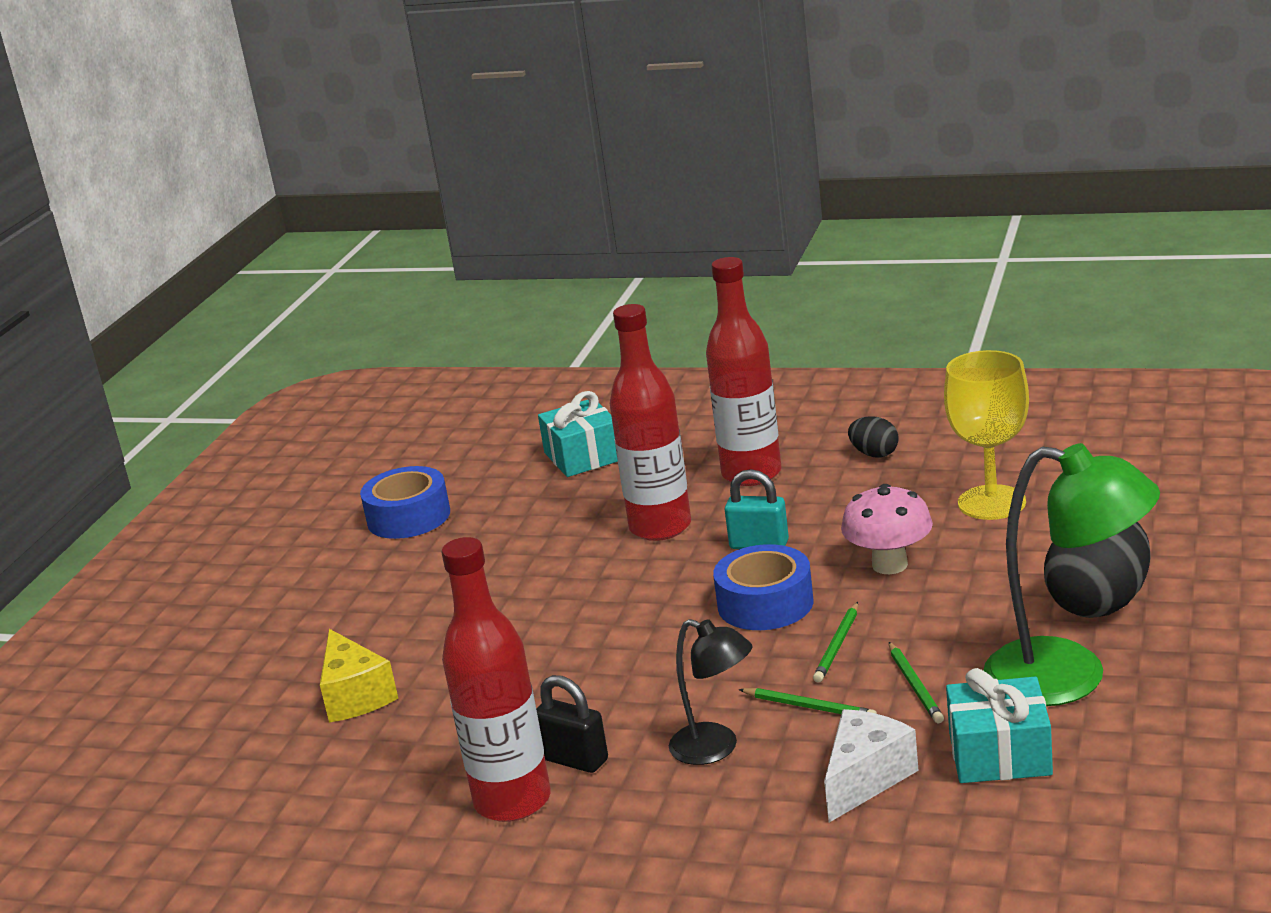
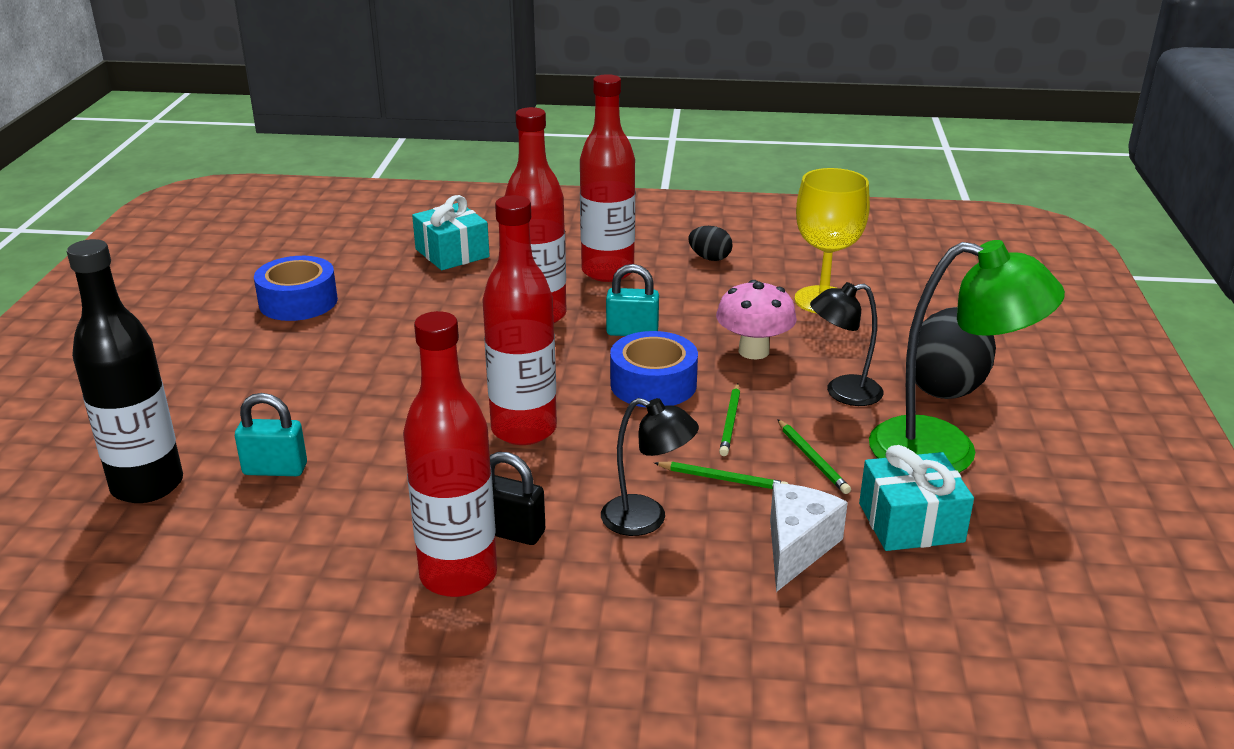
camera: 15 degrees left, 5 degrees up
(232, 711) = (147, 485): none -> black bottle
(355, 696) = (275, 469): yellow cheese -> turquoise padlock
(613, 654) = (524, 429): none -> red bottle
(975, 611) = (842, 393): none -> black lamp

